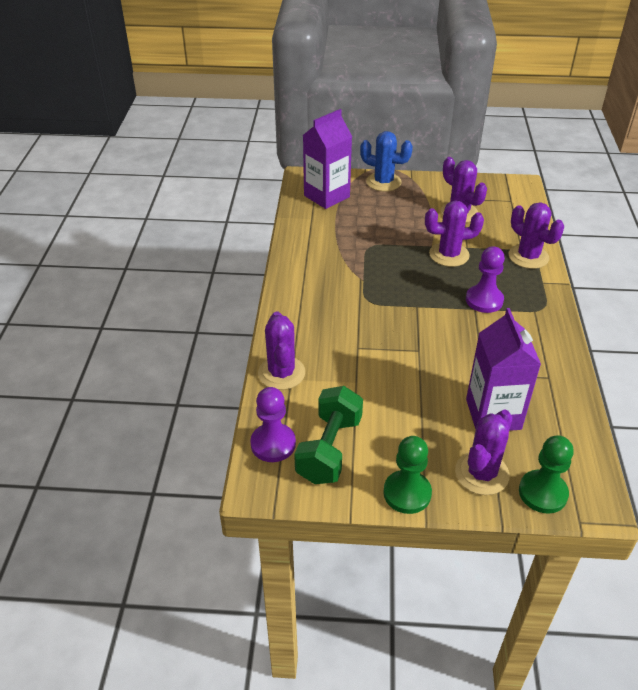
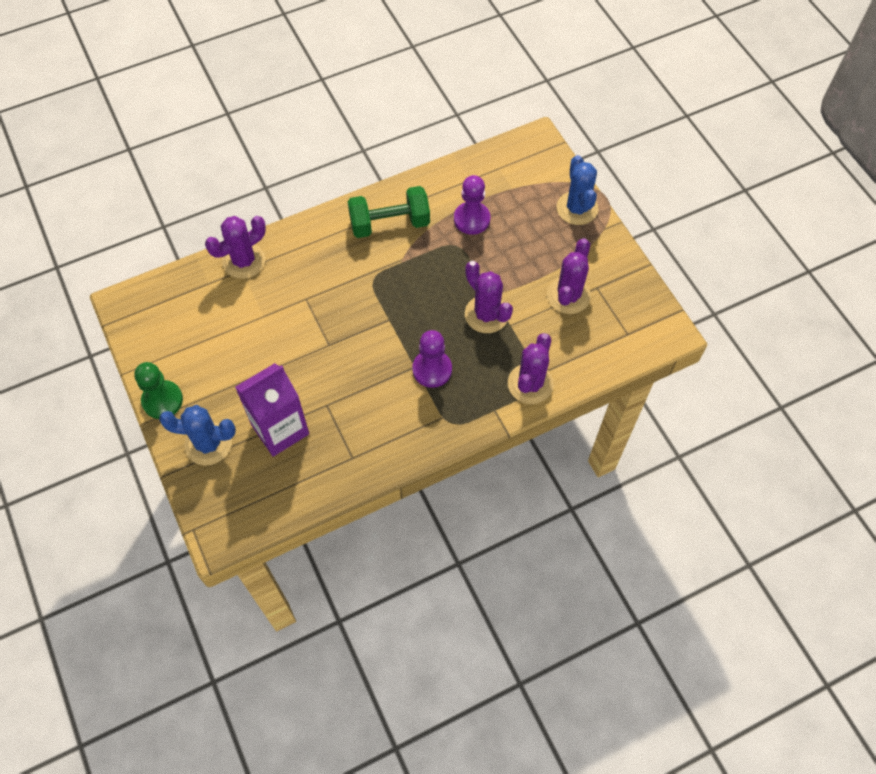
camera: 60 degrees right, 20 degrees up
(273, 444) = (166, 293): purple pawn -> purple pawn (471, 219)
(326, 196) = (515, 174): purple carton -> none
(329, 449) = (180, 331): green dumbbell -> green dumbbell (389, 223)
(481, 473) = (208, 444): purple cactus -> blue cactus
(542, 493) = (209, 494): green pawn -> none

